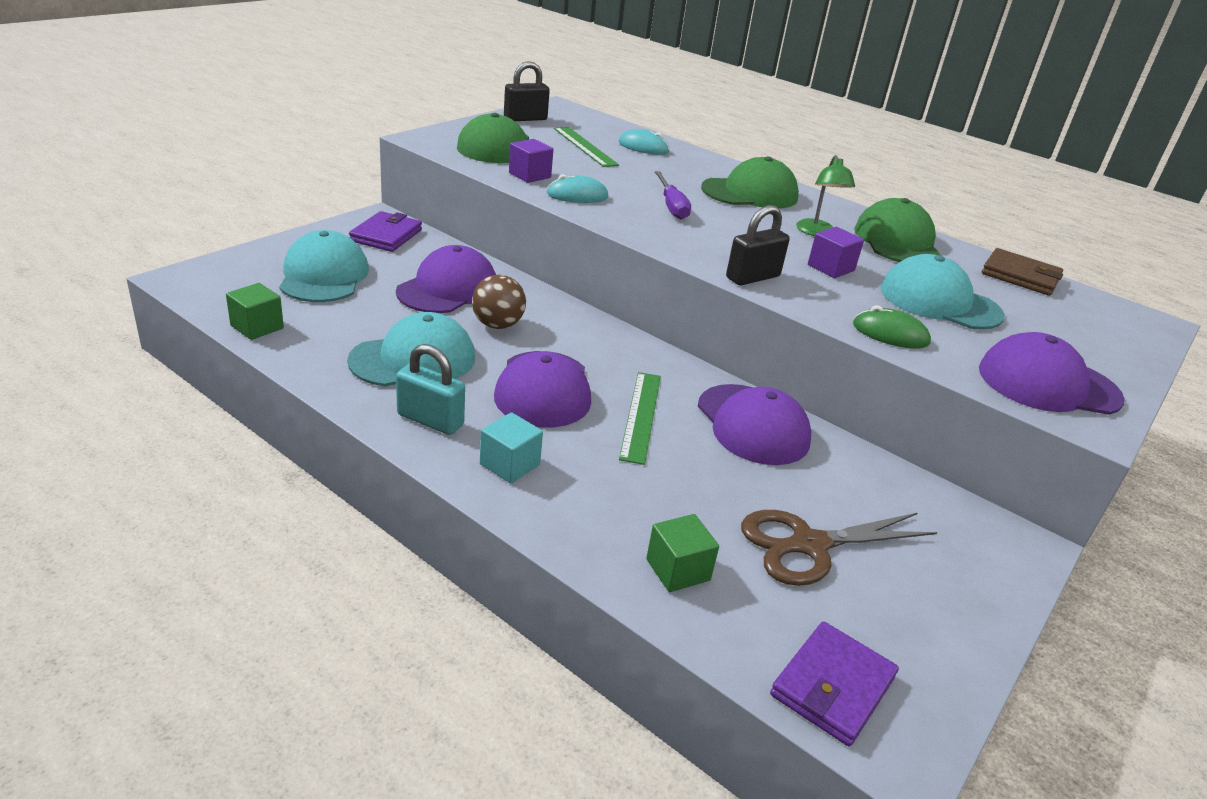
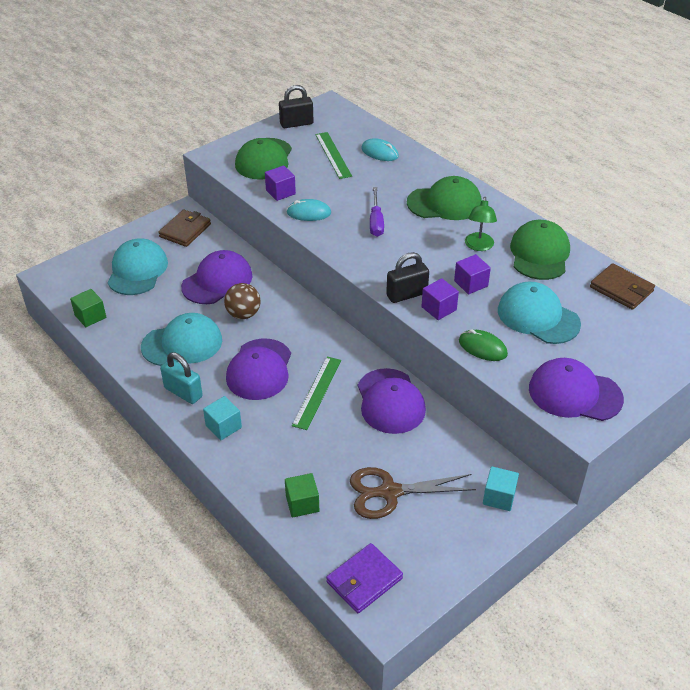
camera: 15 degrees right, 10 degrees up
(386, 235) = (185, 230): purple wallet -> brown wallet
(804, 292) = (439, 308): none -> purple cube
(972, 543) = (499, 497): none -> turquoise cube

